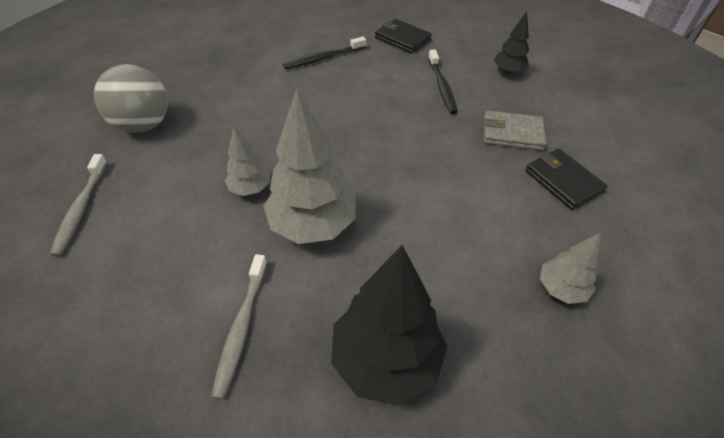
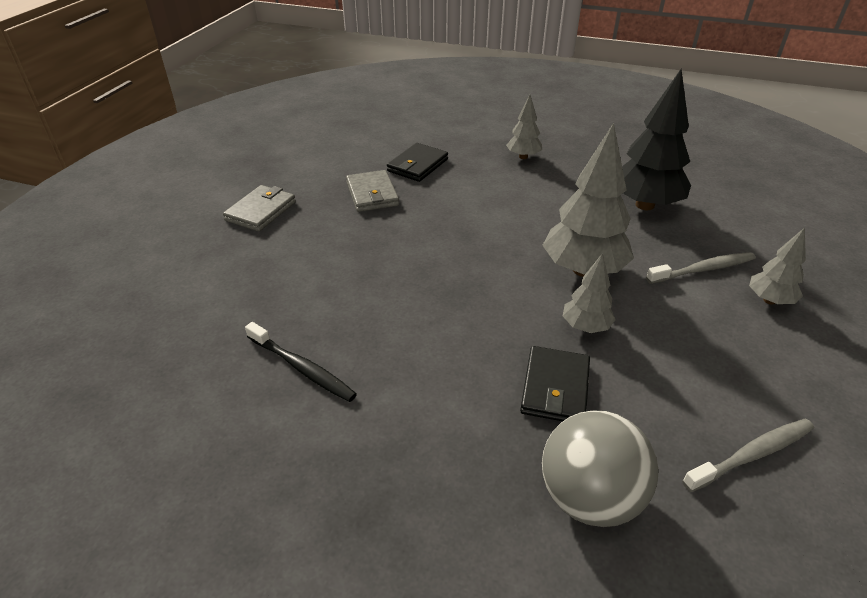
camera: 115 degrees left, 10 degrees down
(158, 354) = (769, 300): none -> grey tree
(402, 39) = (212, 306): black wallet -> black wallet (555, 388)
(442, 86) = (317, 248): black toothbrush -> none
(508, 71) = (261, 211): black tree -> grey wallet

